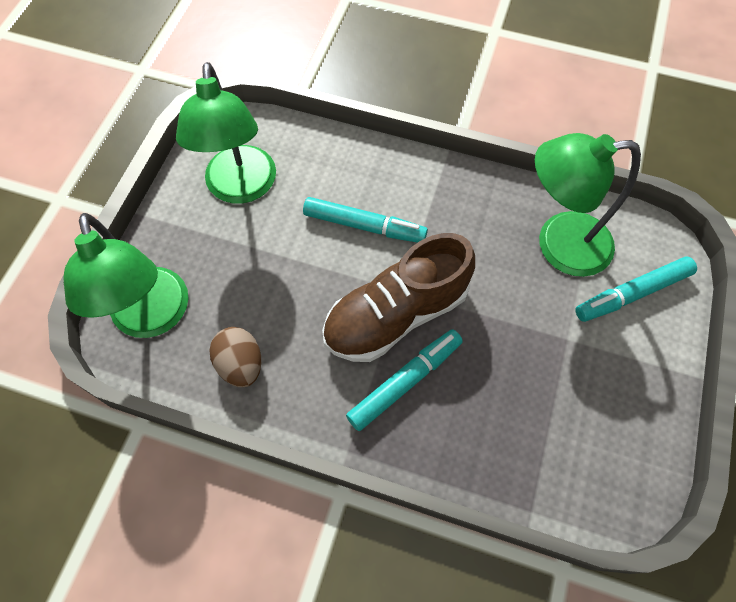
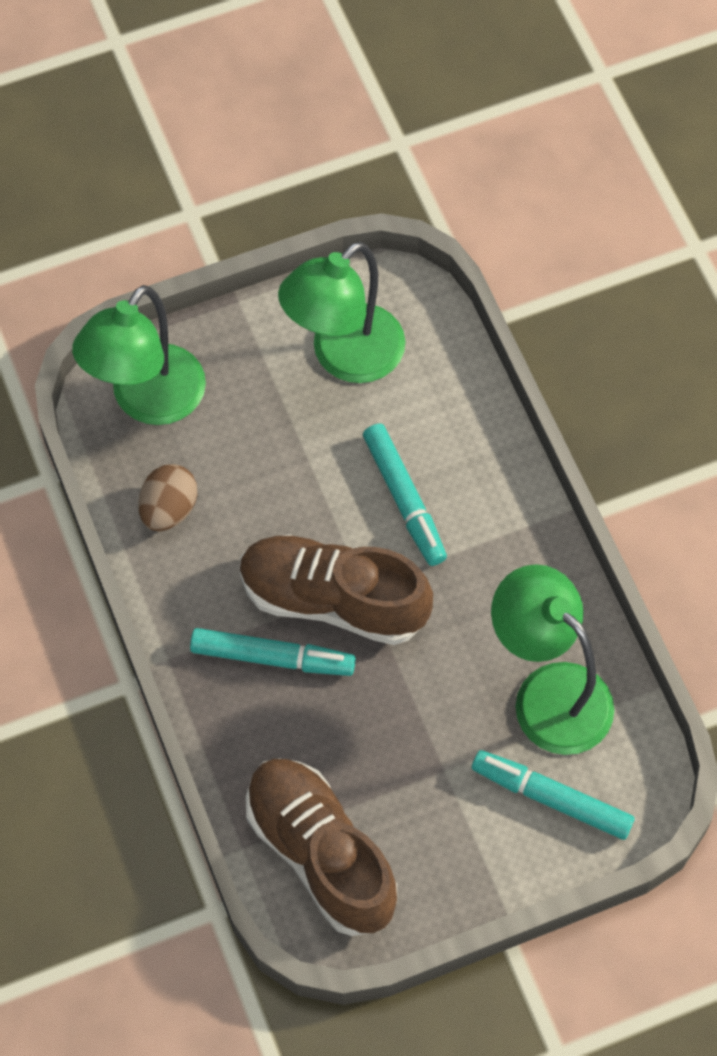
camera: 50 degrees right, 0 degrees up
(574, 461) = (321, 854): none -> brown shoe

